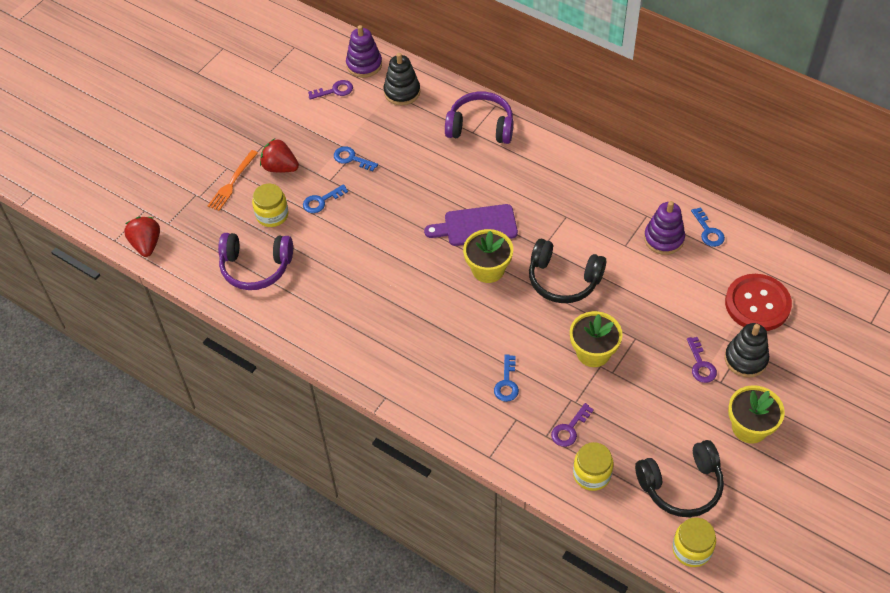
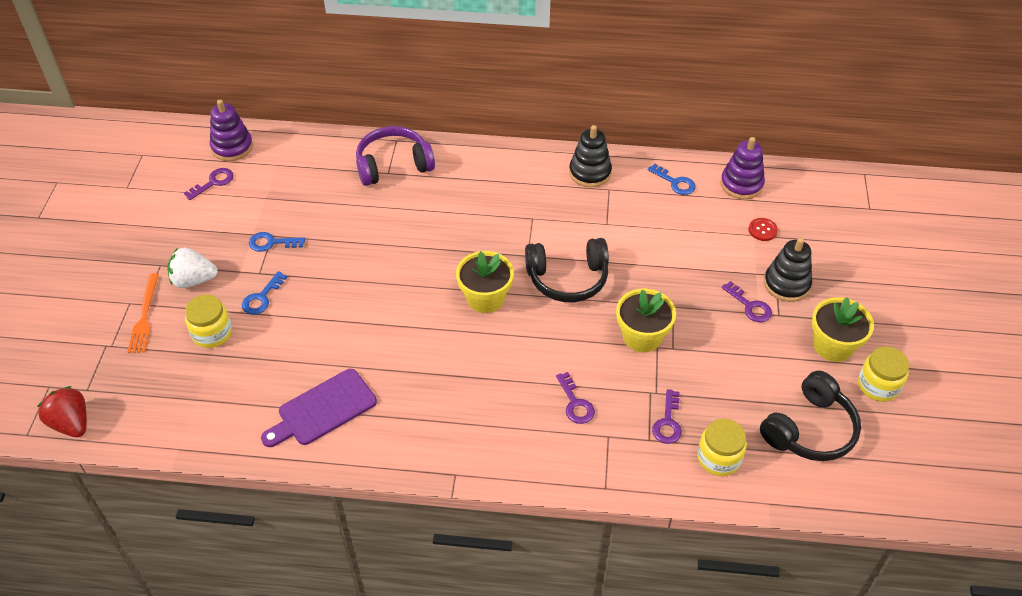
camera: 30 degrees left, 5 degrees down
(256, 267) = (223, 396): purple headphones -> none
(280, 167) = (194, 280): red strawberry -> white strawberry
(402, 92) = (289, 160): black stacking toy -> black stacking toy (590, 173)
(476, 226) = (447, 260): purple cutting board -> purple cutting board (323, 409)
(507, 383) = (575, 403): blue key -> purple key
(663, 239) = (639, 204): purple stacking toy -> purple stacking toy (741, 184)
(691, 549) = (862, 488): yellow jar -> yellow jar (878, 385)
(757, 304) = (762, 230): red button -> red button, size x0.42

